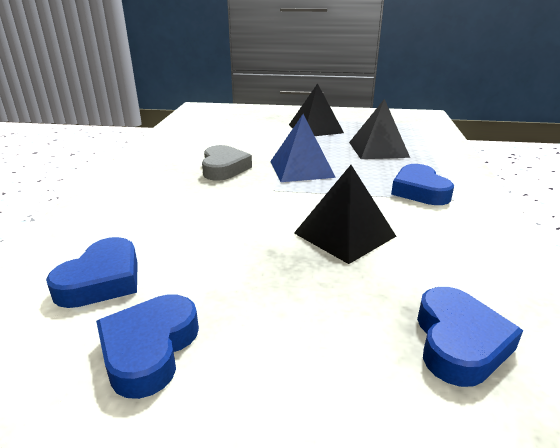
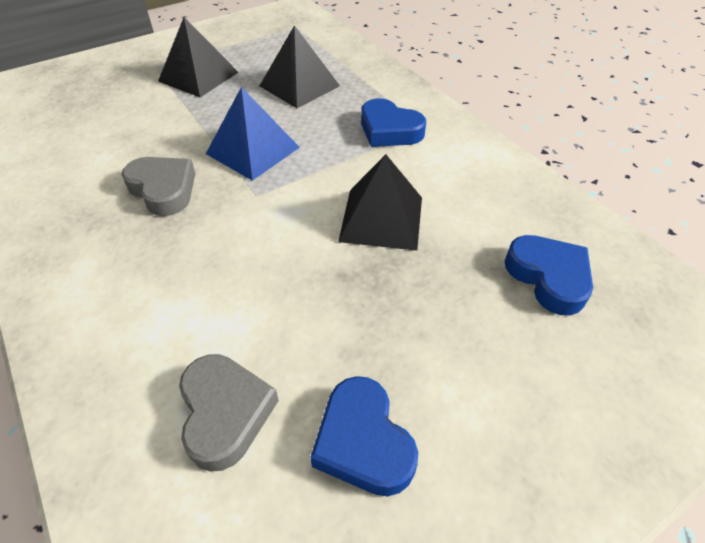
camera: 40 degrees left, 20 degrees up
(102, 280) = (225, 413): blue heart -> grey heart

